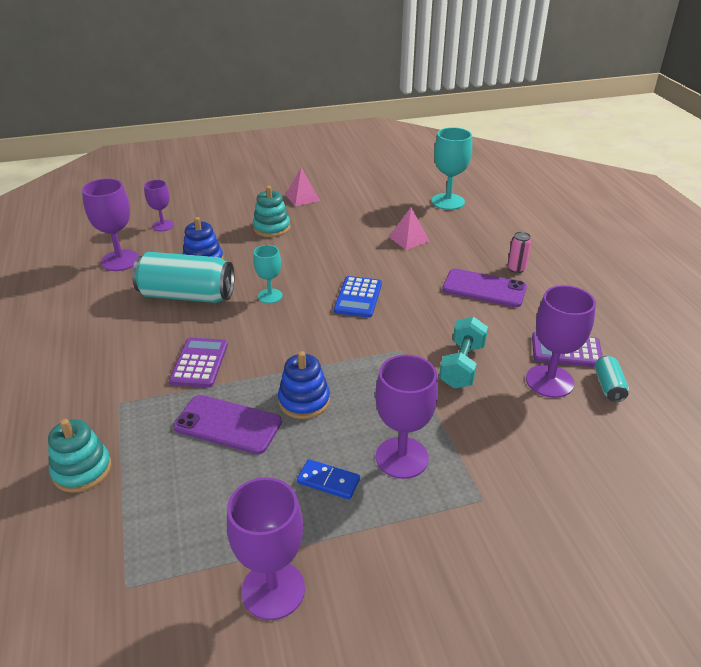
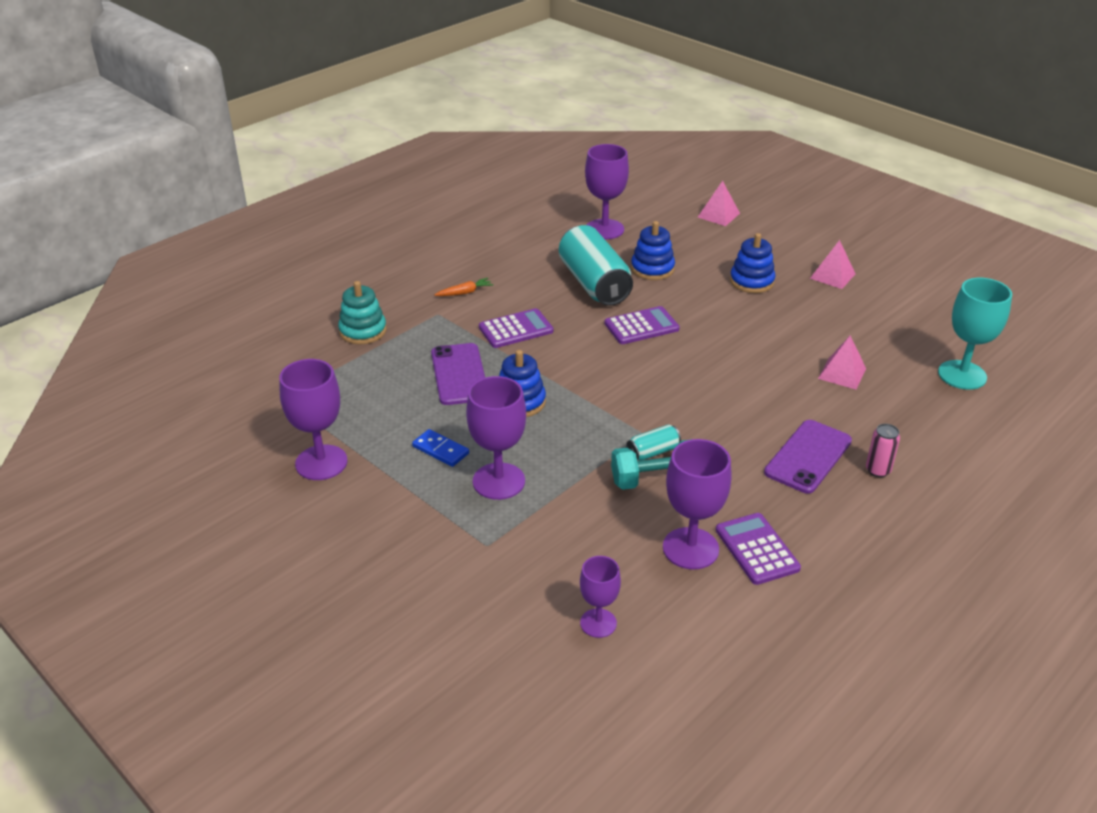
camera: 60 degrees right, 0 degrees up
(107, 372) = (465, 292): none -> orange carrot
(163, 226) = (680, 224): purple goblet -> purple goblet (598, 623)
(175, 206) = (718, 215): none -> pink pyramid
(270, 296) = (641, 326): turquoise goblet -> purple calculator
(271, 228) = (751, 281): turquoise stacking toy -> blue stacking toy
(328, 481) = (440, 450): blue domino -> blue domino turned 45 degrees counterclockwise
(358, 297) = (696, 378): blue calculator -> none
(484, 288) = (808, 457): purple phone -> purple phone turned 45 degrees clockwise
(608, 386) = (724, 596): turquoise can -> turquoise can (653, 452)

